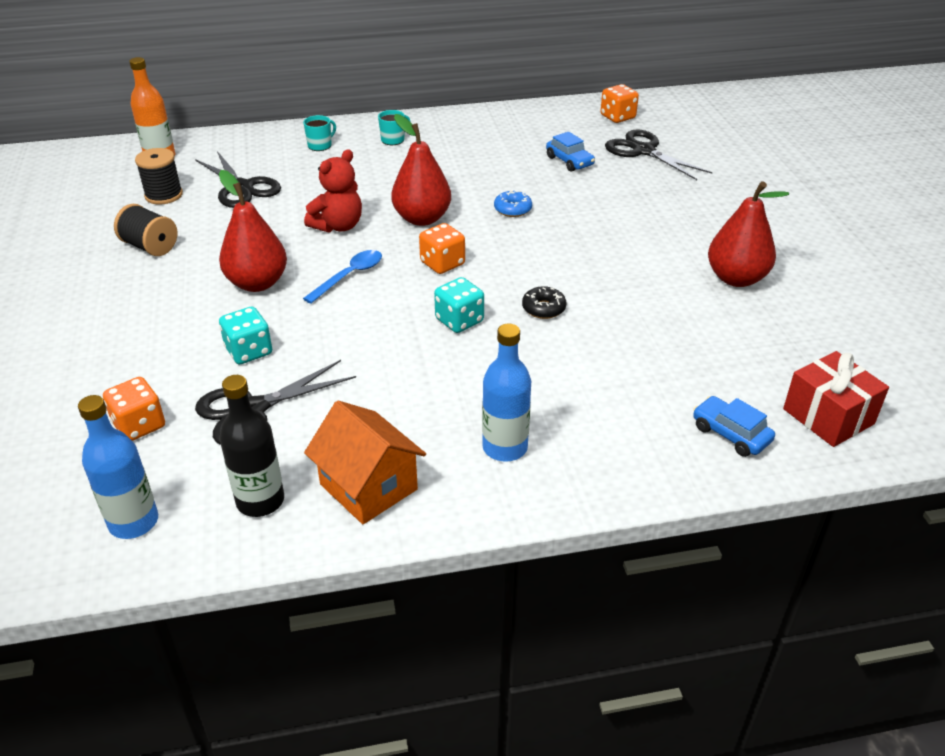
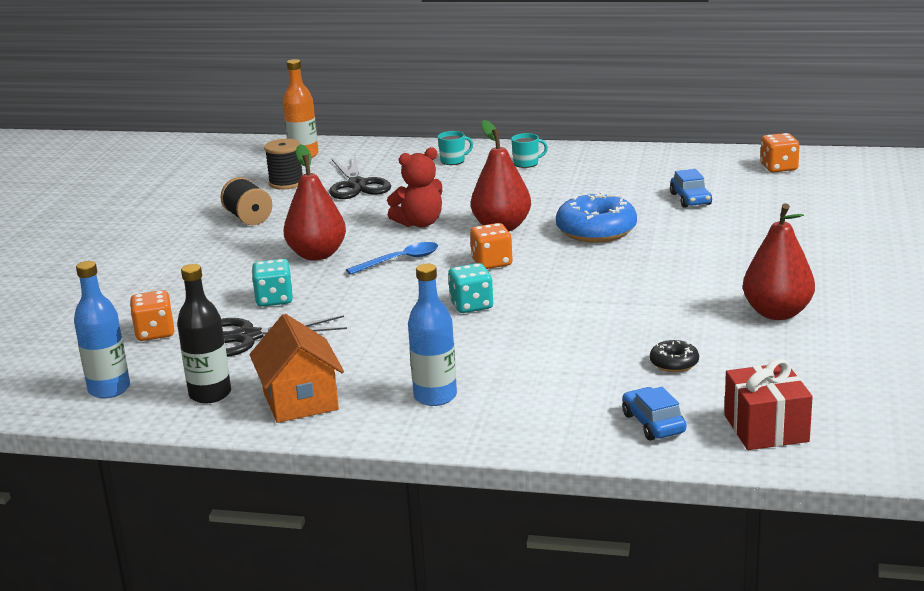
camera: 25 degrees right, 15 degrees down
(512, 209) = (596, 230): blue donut -> blue donut, size x2.01
(543, 308) = (558, 308): black donut -> black donut (674, 363)
(643, 151) = (779, 199): black scissors -> none

